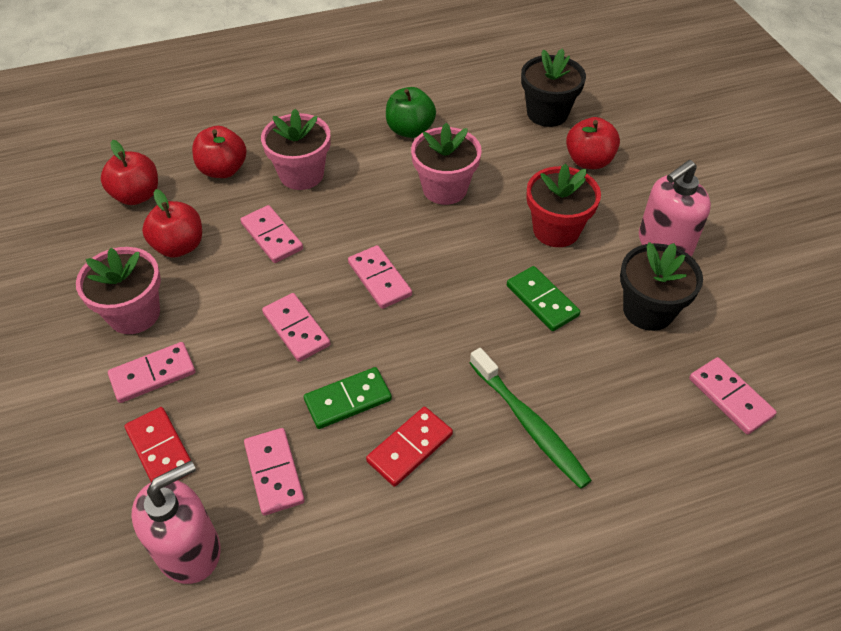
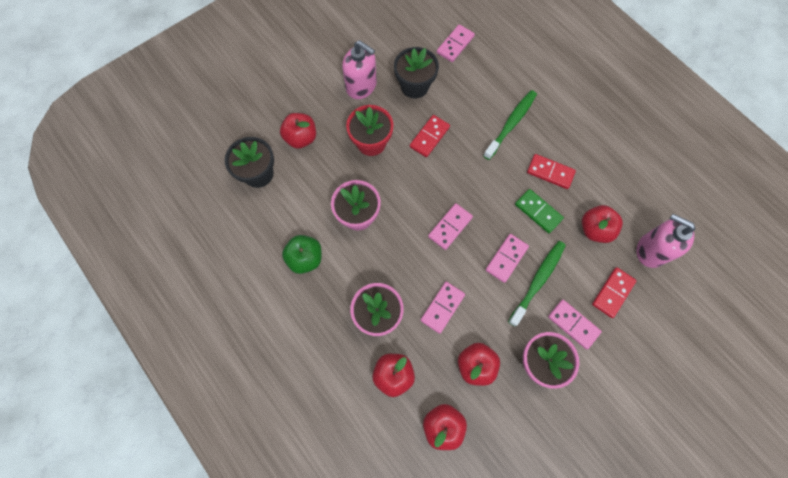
camera: 110 degrees left, 20 degrees up
(241, 355) = (538, 281): none -> green toothbrush
(274, 472) = (595, 229): pink domino -> red apple
(542, 300) = (429, 137): green domino -> red domino

